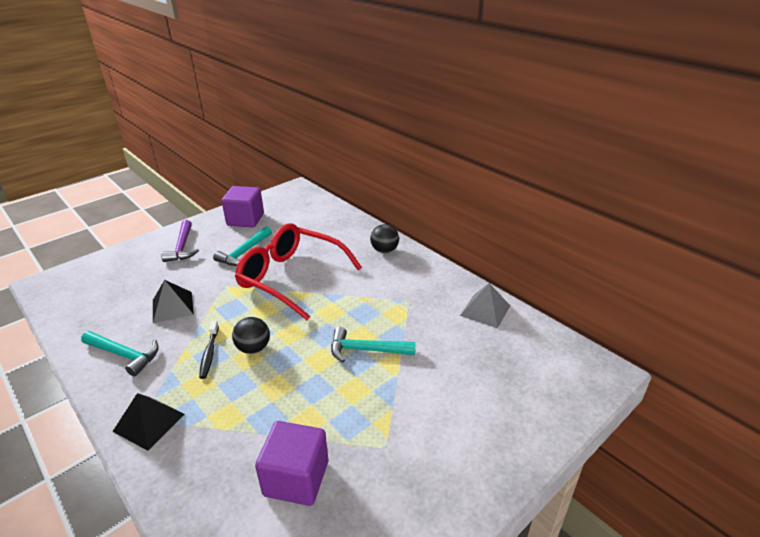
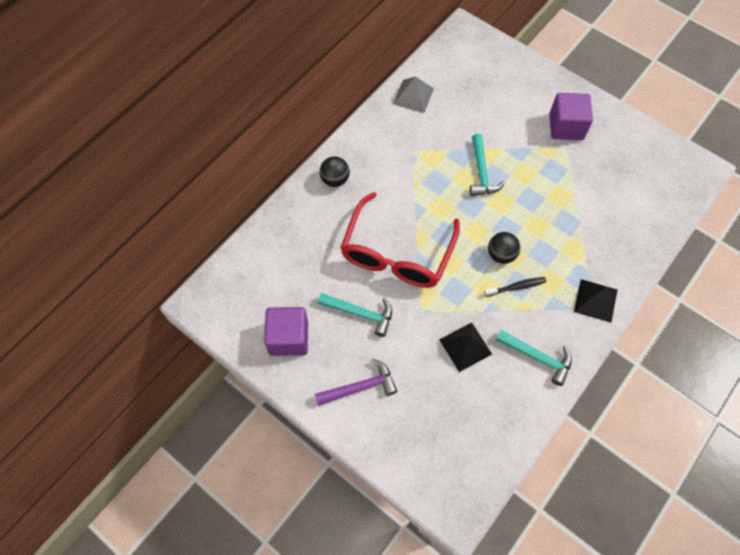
camera: 100 degrees left, 30 degrees up
(124, 355) = (537, 357): turquoise hammer -> turquoise hammer turned 105 degrees clockwise
(296, 478) = (605, 191): purple cube -> purple cube (566, 127)

